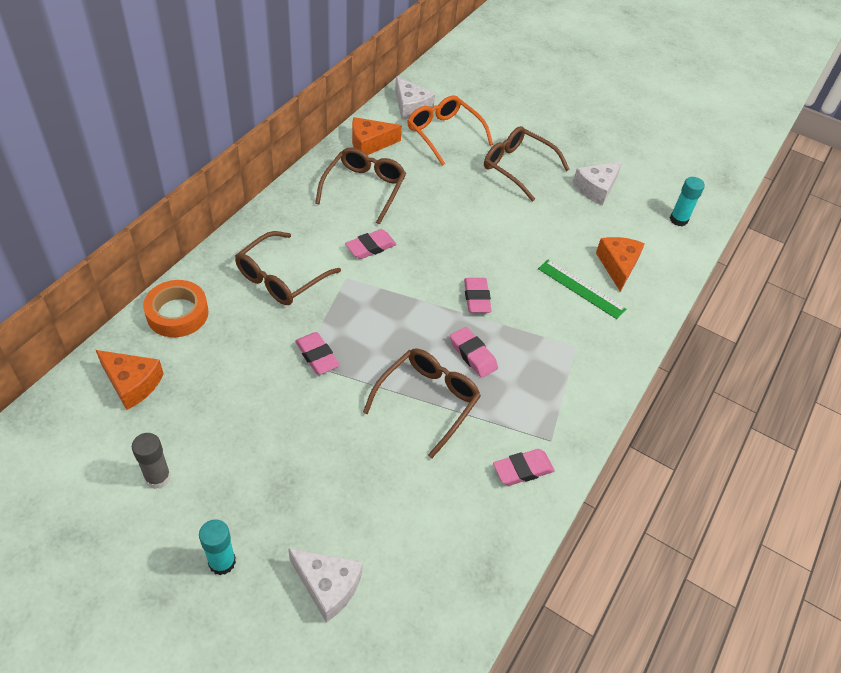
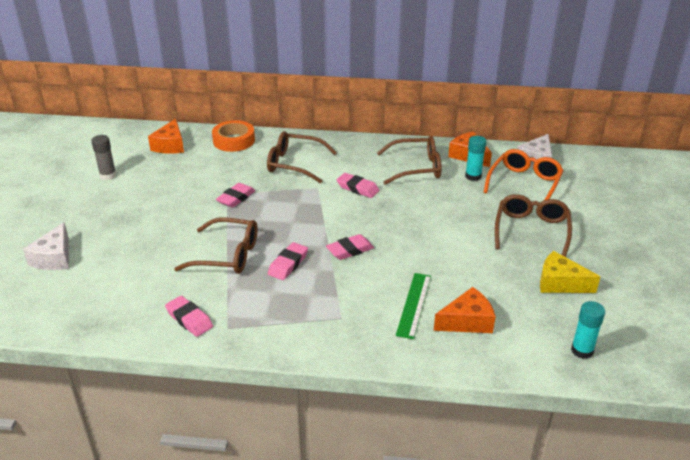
camera: 70 degrees right, 15 degrees down
(222, 562) = (58, 215): turquoise glue stick -> turquoise glue stick (473, 176)
(596, 188) = (560, 283): white cheese -> yellow cheese

